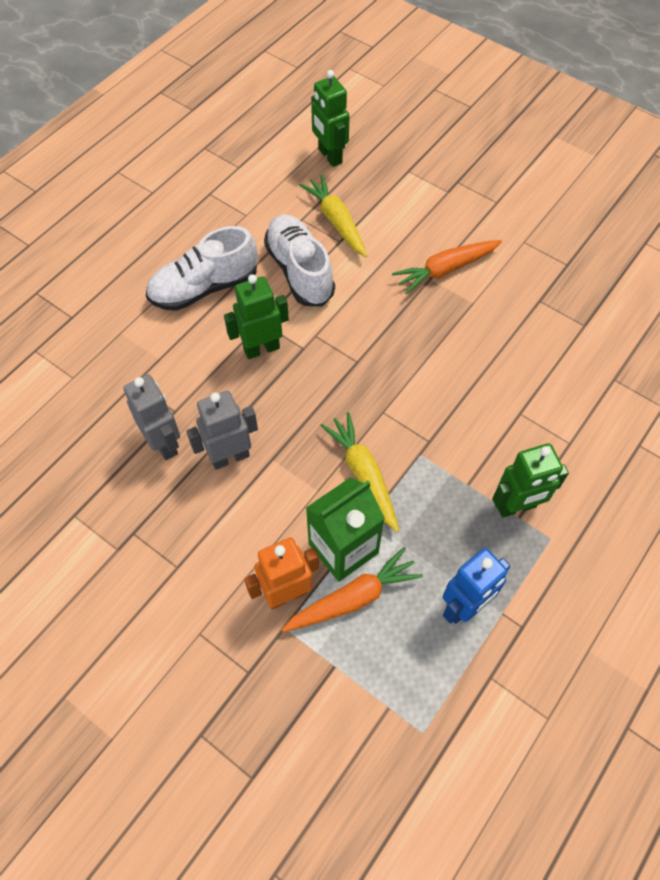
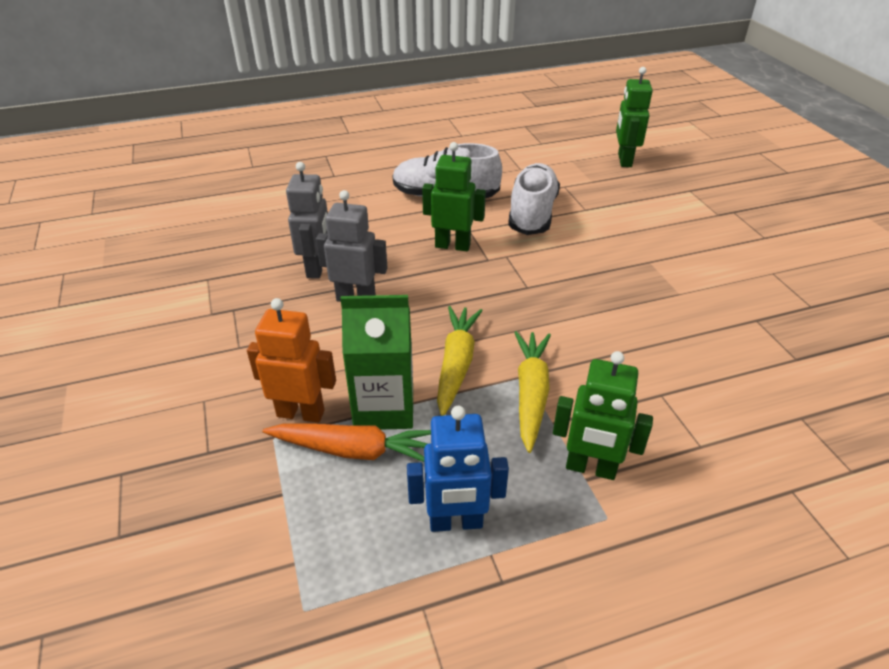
camera: 35 degrees right, 20 degrees down
(336, 221) = (593, 197): yellow carrot -> yellow carrot (531, 394)
(446, 270) = (671, 261): orange carrot -> none

